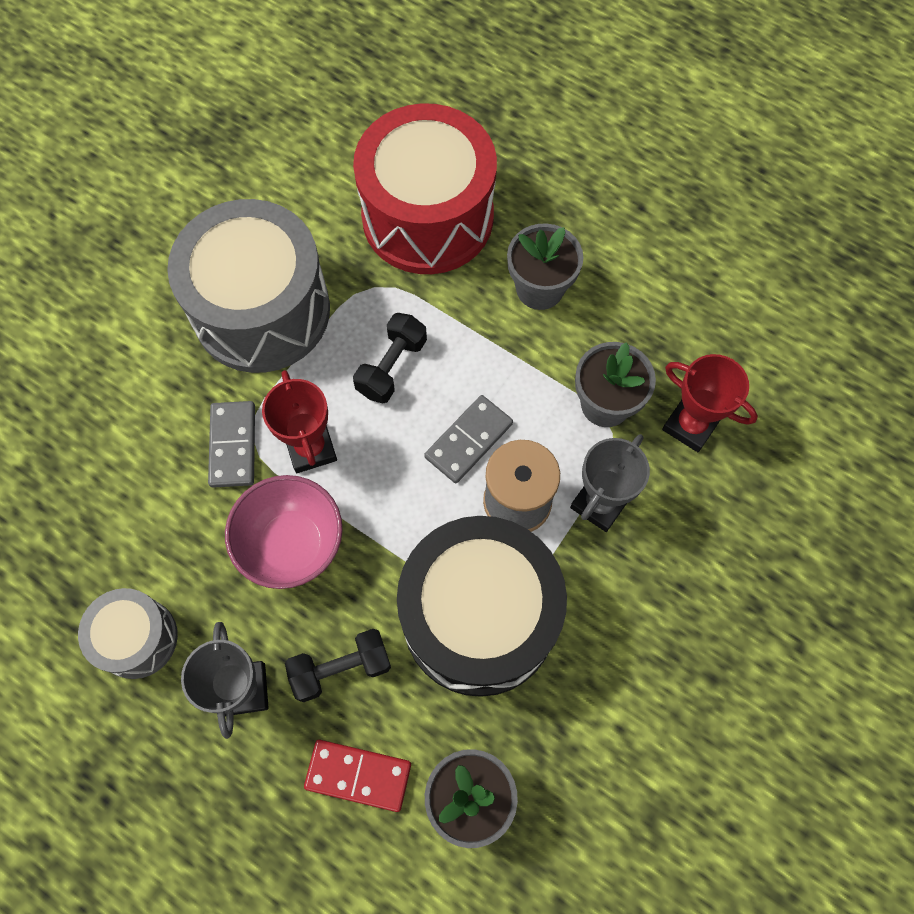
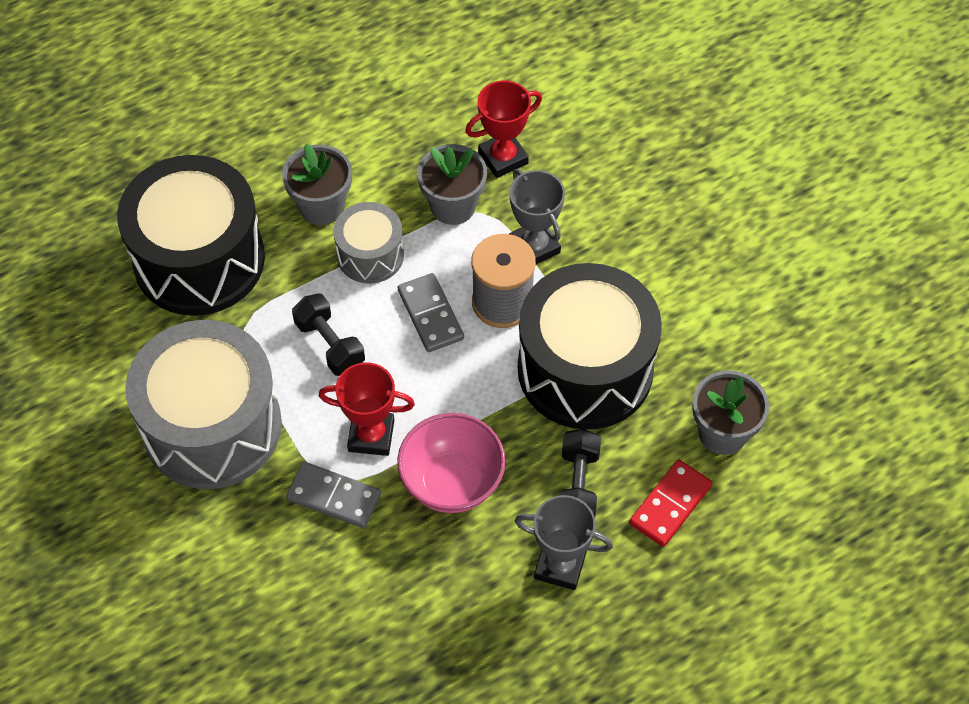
camera: 65 degrees left, 10 degrees down
(137, 638) = (473, 636): grey drum -> grey drum (370, 255)
(427, 217) = (199, 259): red drum -> black drum

